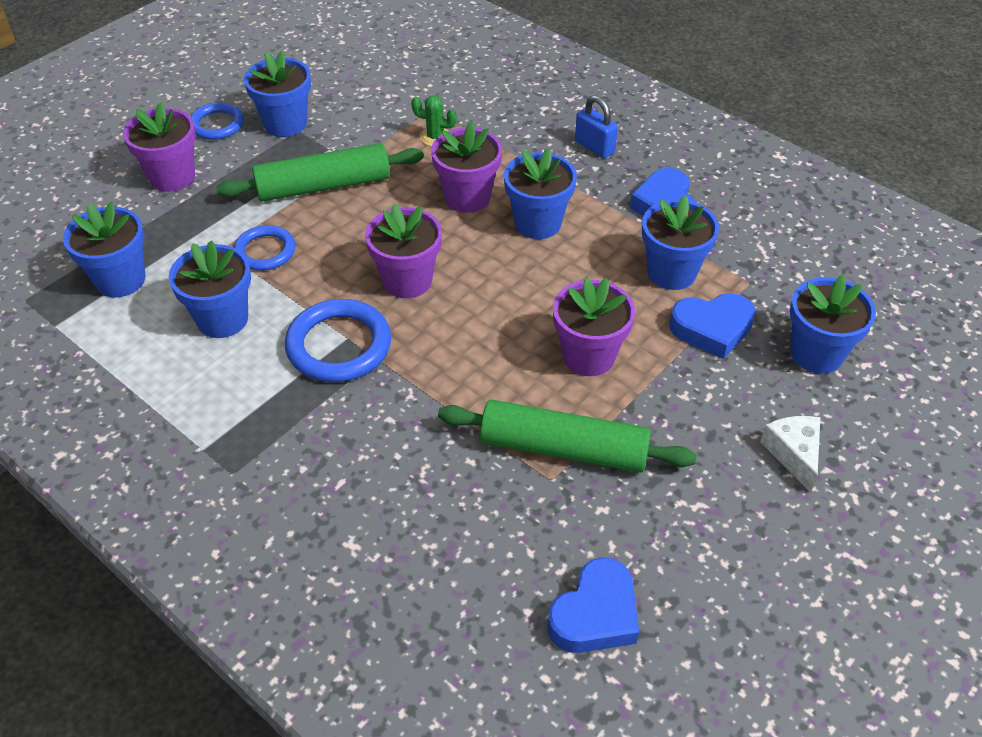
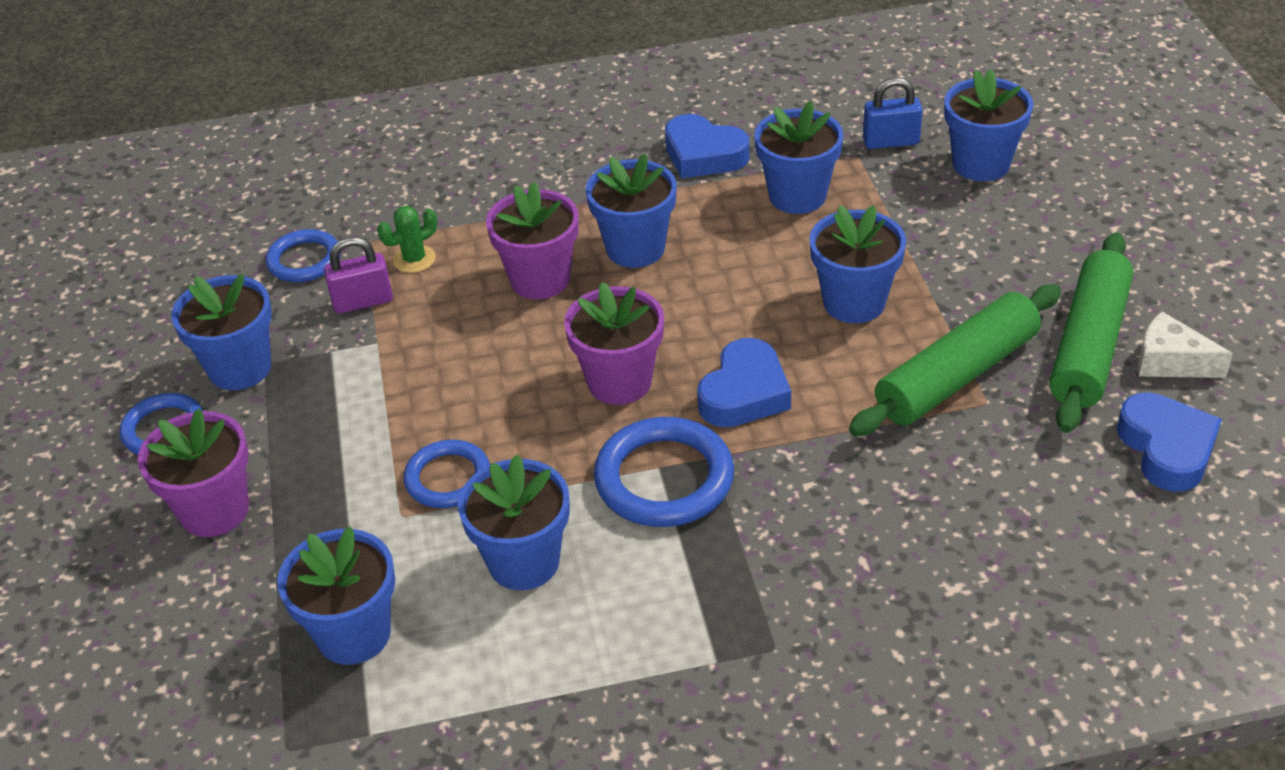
camera: 50 degrees left, 5 degrees down
(323, 186) = (392, 382): green rolling pin -> green rolling pin (1089, 345)
(380, 138) = (363, 302): none -> purple padlock
(393, 97) = (304, 260): none -> blue ring
(588, 356) = (854, 302): purple flower pot -> blue flower pot
(594, 147) = (567, 157): blue padlock -> blue padlock (891, 142)
(712, 329) = (893, 208): blue heart -> blue heart (744, 393)
(793, 453) = (1082, 237): white cheese -> white cheese (1170, 362)

